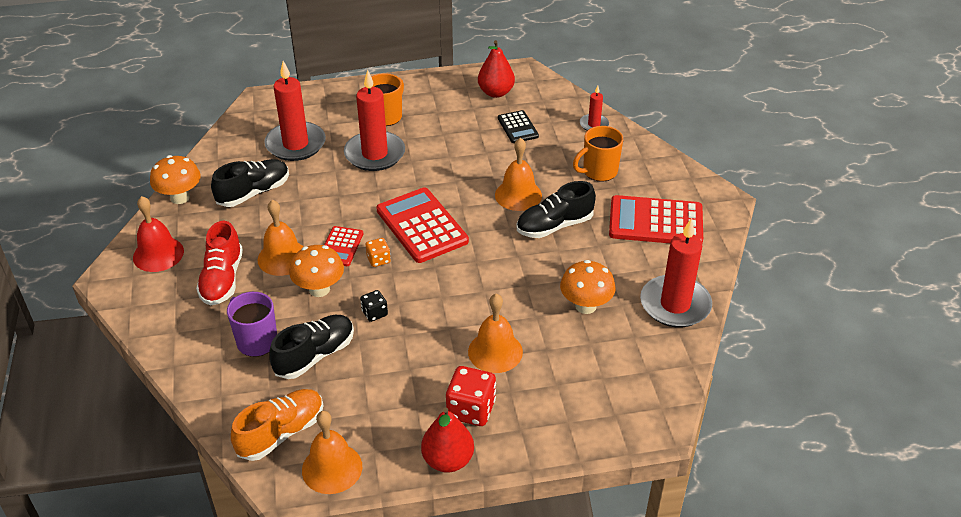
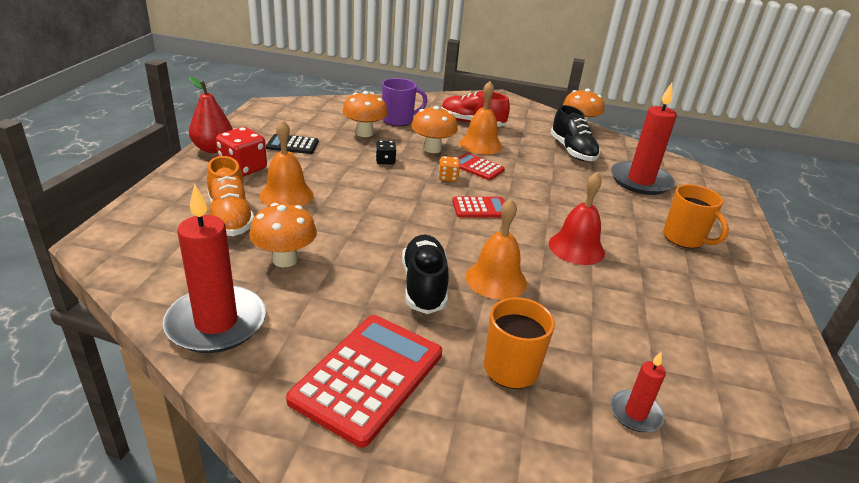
camera: 110 degrees right, 10 degrees down
(158, 254) = (515, 111): red bell -> red bell (576, 248)
(281, 433) = (309, 111): orange shoe -> orange shoe (230, 217)
(315, 355) = (364, 133): black shoe -> orange mushroom
(332, 468) = (262, 117): orange bell -> none
(374, 154) = (611, 214): red candle -> none
(421, 226) = (480, 208): red calculator -> red calculator, size x0.54
(496, 92) = (738, 338): red pear -> none
(518, 127) = (643, 328): black calculator -> black calculator (292, 145)

